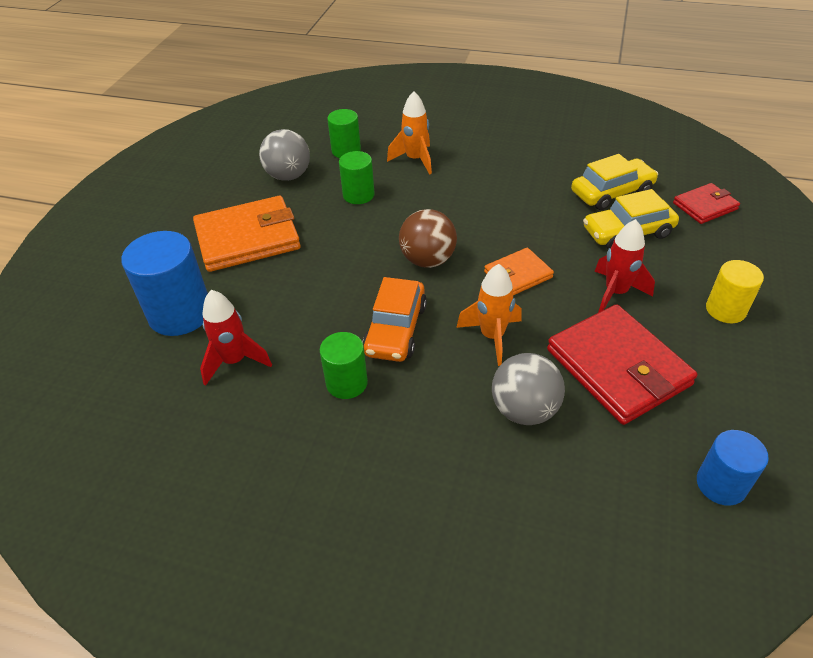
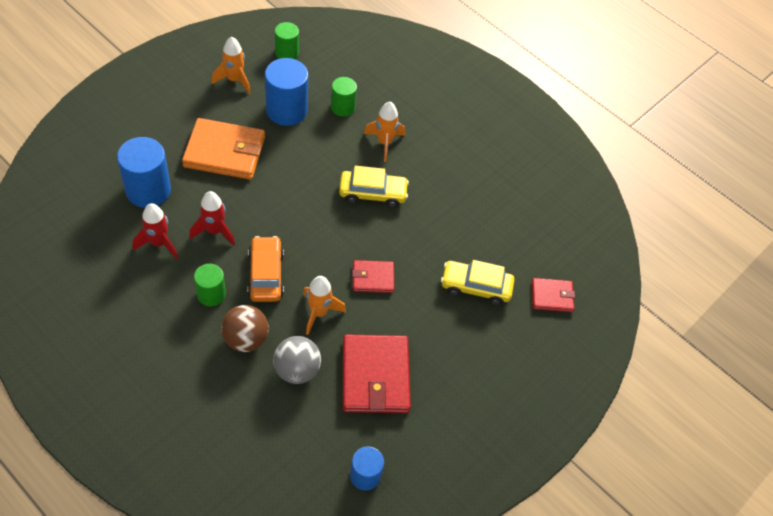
camera: 20 degrees right, 10 degrees up
(209, 175) = (234, 80): none -> orange rocket
(288, 176) = (286, 110): grey ball -> blue cylinder
(358, 195) = (321, 154): green cylinder -> green cylinder (287, 53)
(396, 329) = (266, 274): orange car -> orange car turned 135 degrees clockwise
(428, 260) = (325, 234): brown ball -> brown ball (245, 339)
(518, 275) = (373, 278): orange wallet -> red wallet
(611, 192) = (497, 248): yellow car -> yellow car (372, 193)
(615, 293) = (423, 327): red rocket -> red rocket (214, 231)
(725, 310) = (481, 379): yellow cylinder -> none

